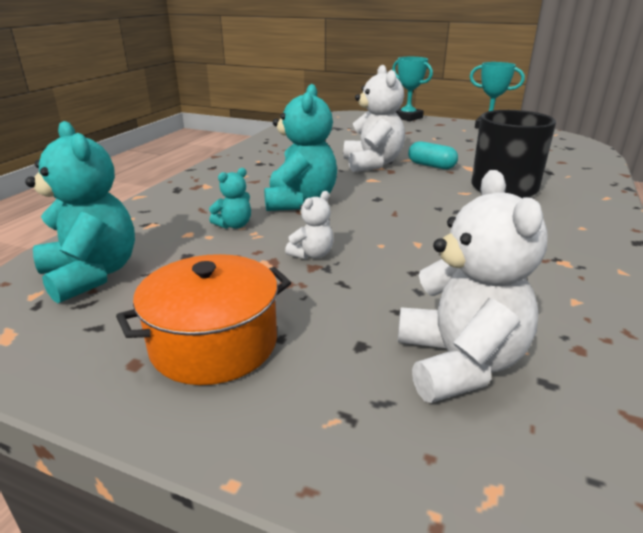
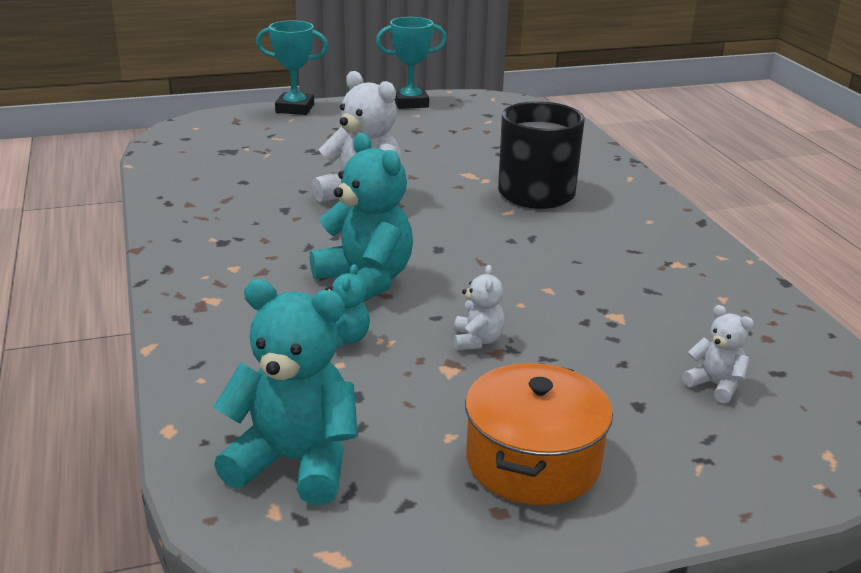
camera: 40 degrees left, 0 degrees up
(431, 166) = (429, 183): turquoise capsule -> none
(459, 363) = (715, 385): white teddy bear -> white teddy bear, size x0.49

